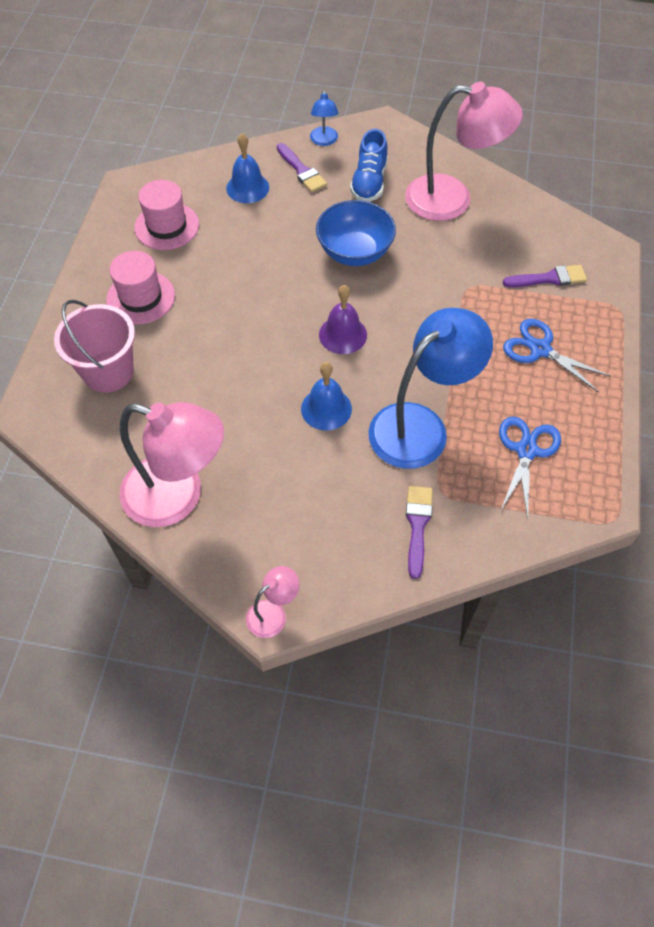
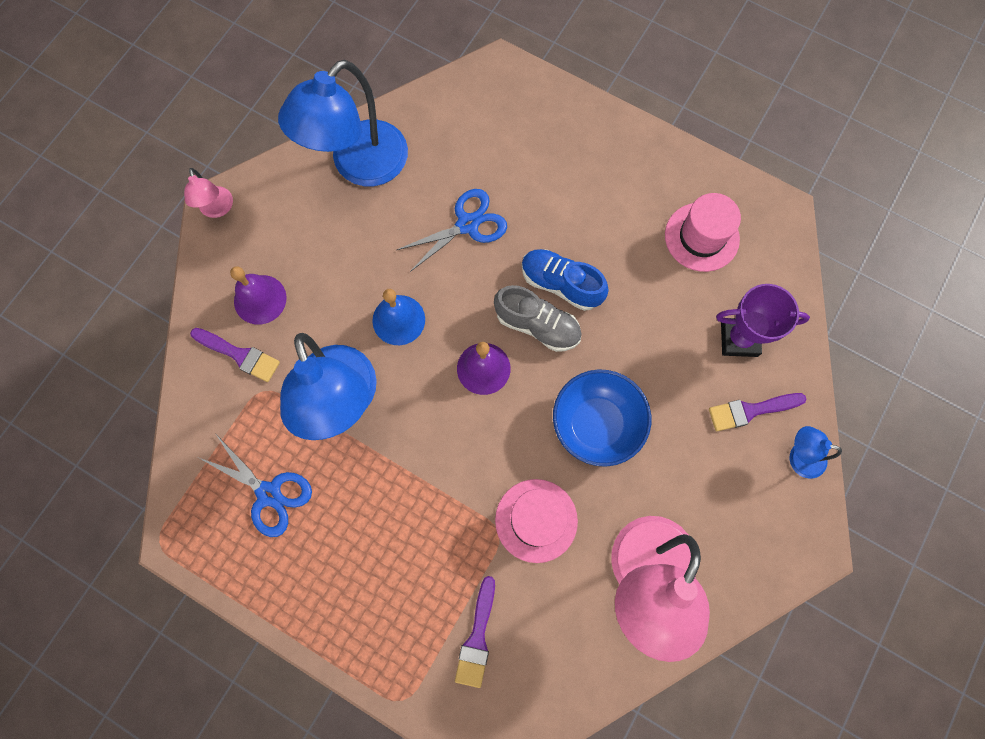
camera: 110 degrees right, 15 degrees up
(108, 372) = (520, 140): pink bucket -> none
(141, 297) = (605, 188): pink hat -> pink hat (536, 520)
(178, 496) = (359, 166): pink lamp -> blue lamp
(247, 187) = (739, 339): blue bell -> purple trophy
(288, 309) = (537, 325): none -> grey shoe
(355, 530) = (260, 299): none -> purple bell
(369, 182) = (706, 484): blue shoe -> blue shoe (561, 284)
(540, 349) = (382, 572): blue scissors -> blue scissors (467, 224)

